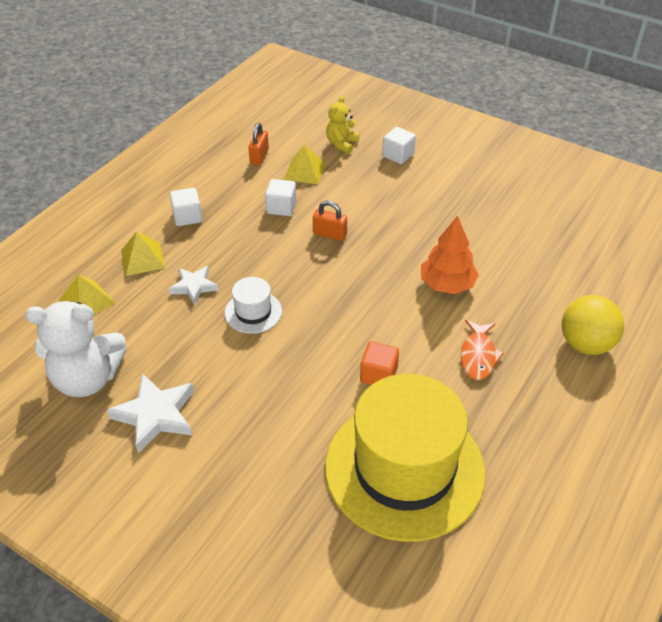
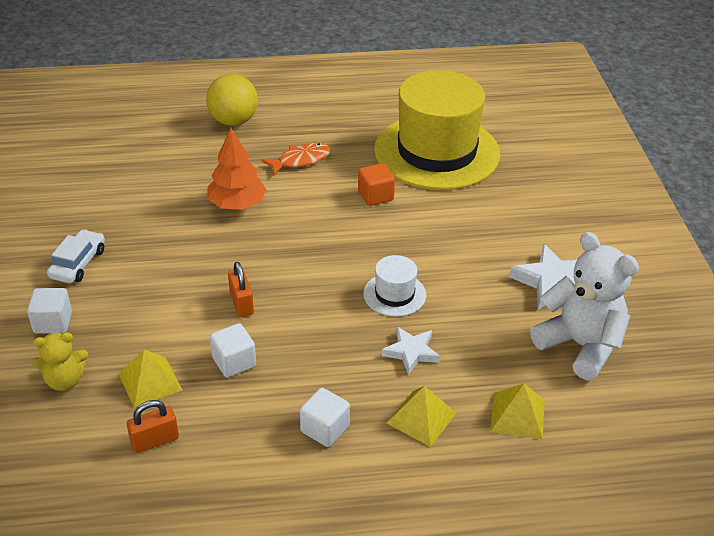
camera: 130 degrees left, 5 degrees down
(448, 183) = (78, 263): none -> white car

